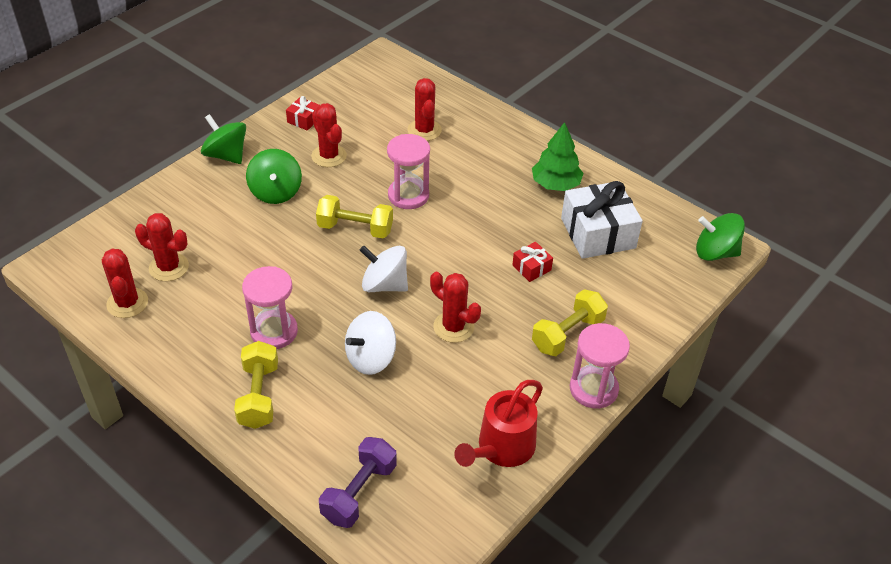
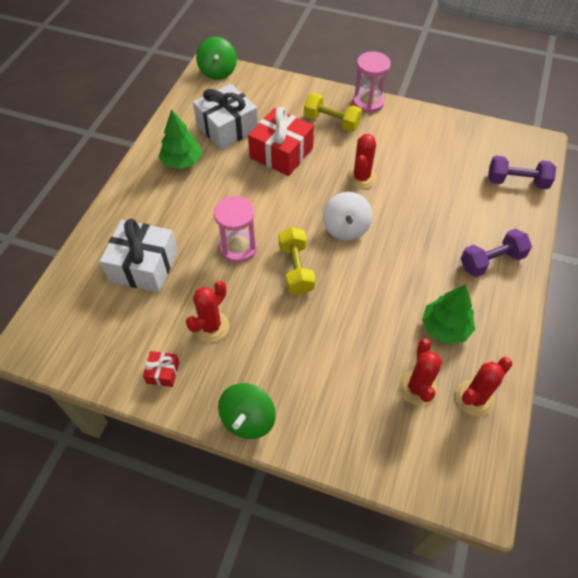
camera: 110 degrees left, 10 degrees up
(211, 315) = (445, 327): none -> green tree
(259, 396) = (491, 261): yellow dumbbell -> purple dumbbell
(274, 331) = (432, 277): pink hourglass -> none
(276, 192) = (281, 348): green spinning top -> none
(371, 358) = (417, 212): white spinning top -> none
(424, 130) = (143, 266): red cactus -> white gift
(502, 448) = (438, 130): red watering can -> none
(531, 268) = (281, 153): red gift -> red gift, size x2.16

